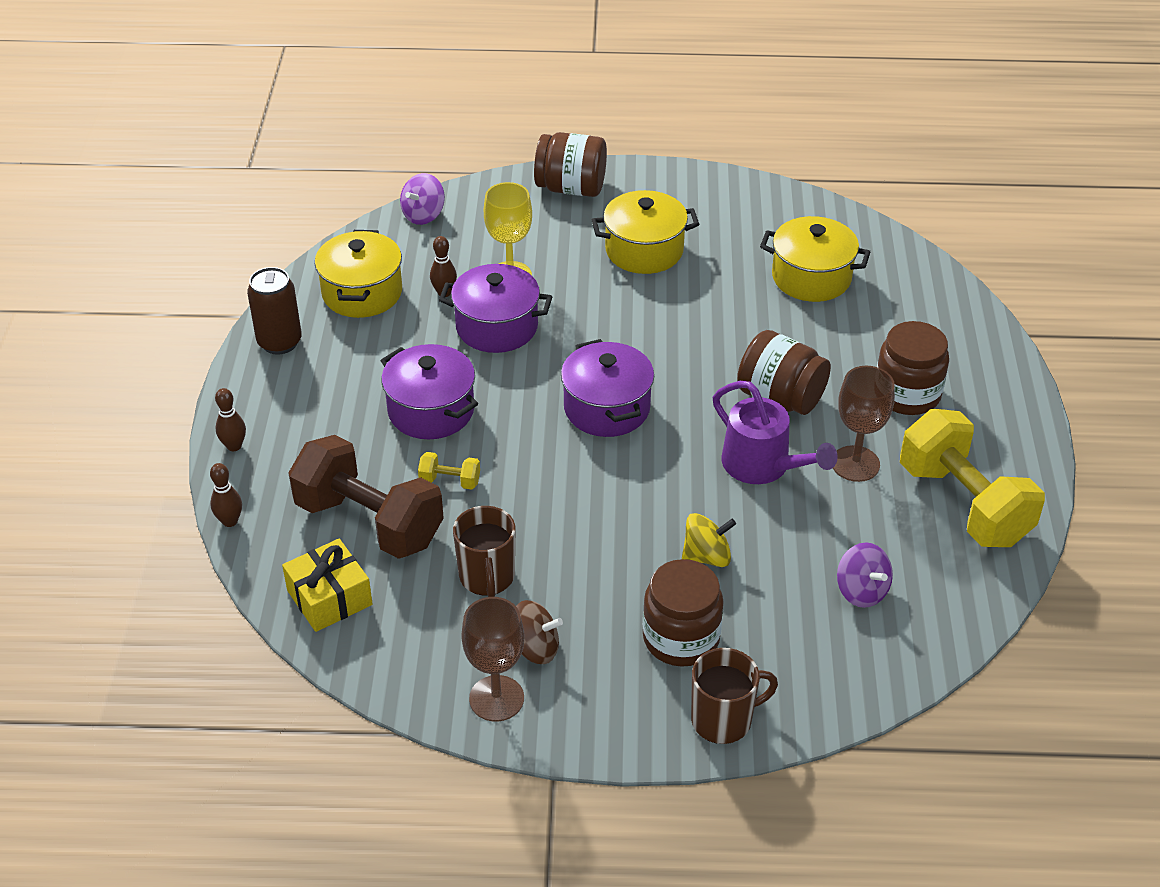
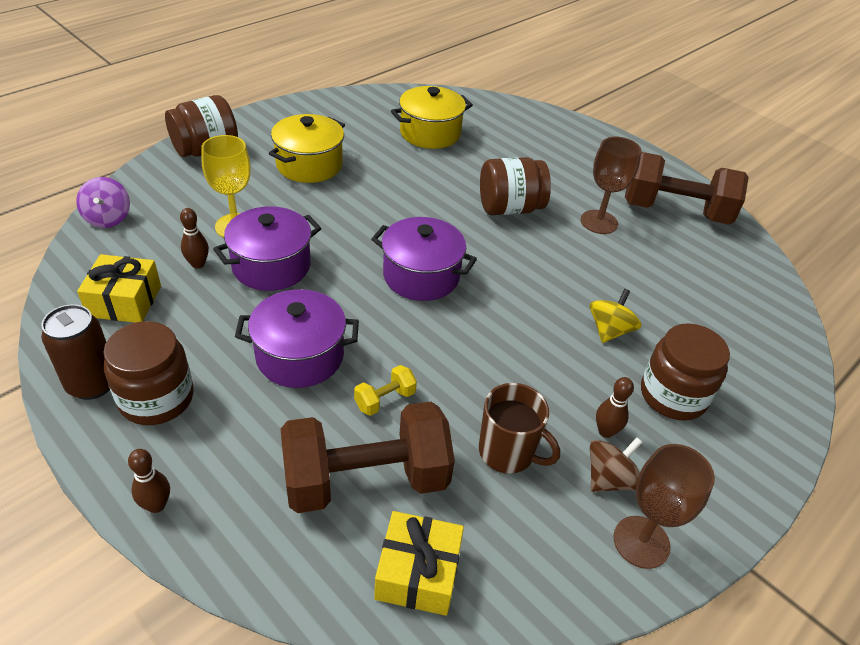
camera: 50 degrees left, 0 degrees up
(230, 521) = (239, 579): brown bowling pin -> brown bowling pin (605, 431)
(362, 293) = (125, 301): yellow pot -> yellow gift
(723, 719) = (767, 429): brown mug -> none
(763, 466) = (558, 254): purple watering can -> none
(861, 591) = (706, 292): purple spinning top -> none
(907, 394) = (567, 170): brown jar -> brown jar (156, 398)
(963, 504) = (675, 211): yellow dumbbell -> brown dumbbell

